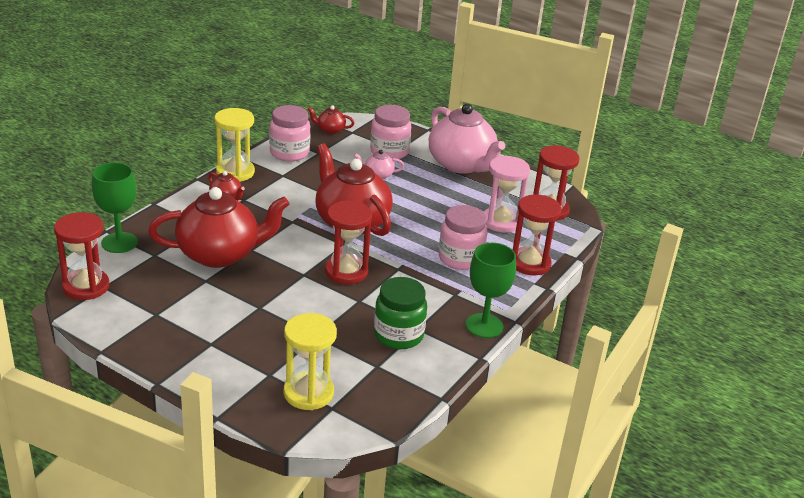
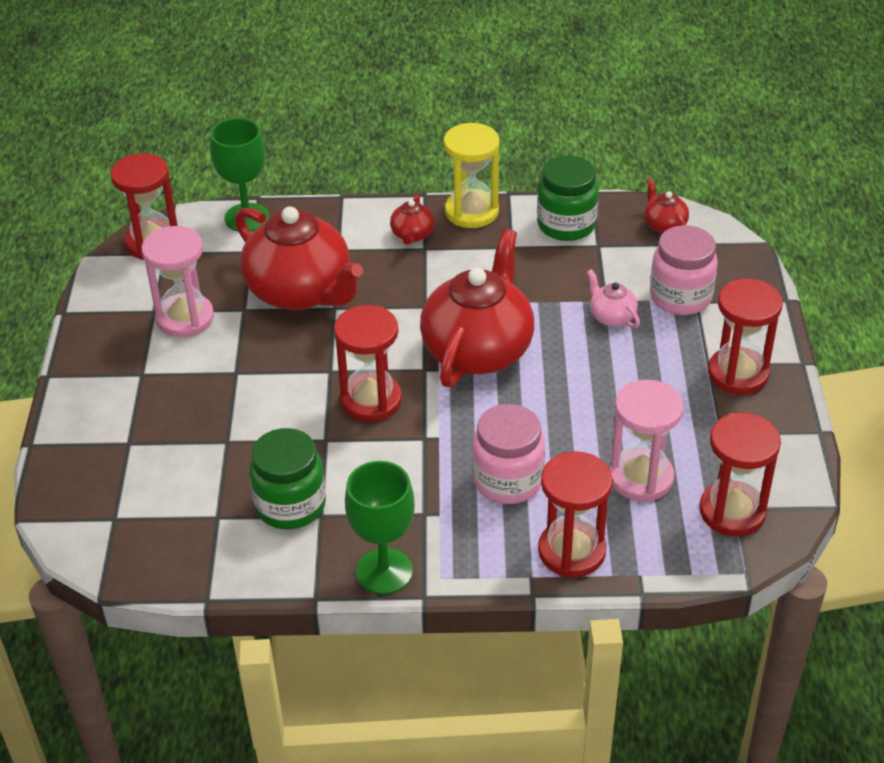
camera: 60 degrees right, 10 degrees up
(181, 305) = (185, 318): none -> pink hourglass
(289, 153) = (566, 225): pink jar -> green jar
(308, 393) = (123, 488): yellow hourglass -> none
(461, 164) = (738, 373): pink teapot -> red hourglass

